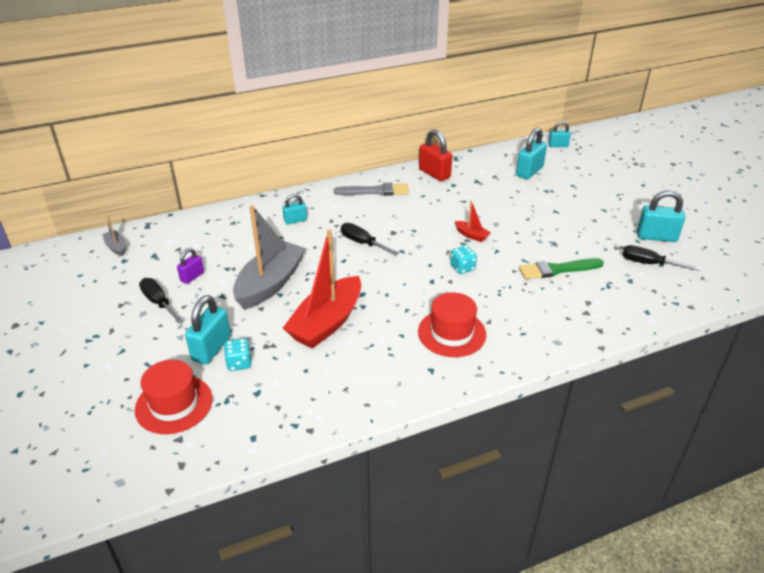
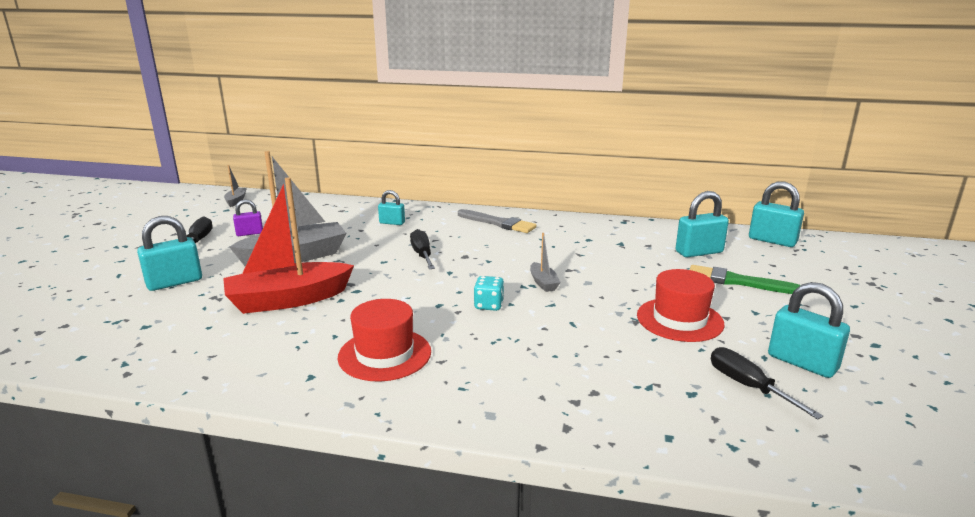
camera: 35 degrees right, 15 degrees down
(174, 404) = (81, 307): red hat -> red hat (679, 320)
(239, 363) = (173, 300): turquoise dice -> none
(434, 173) = (581, 226): red padlock -> none
(471, 235) = (543, 283): red boat -> grey boat
(557, 269) = (601, 346): green brush -> green brush (737, 281)
(558, 145) = (772, 241): turquoise padlock -> turquoise padlock, size x1.68

